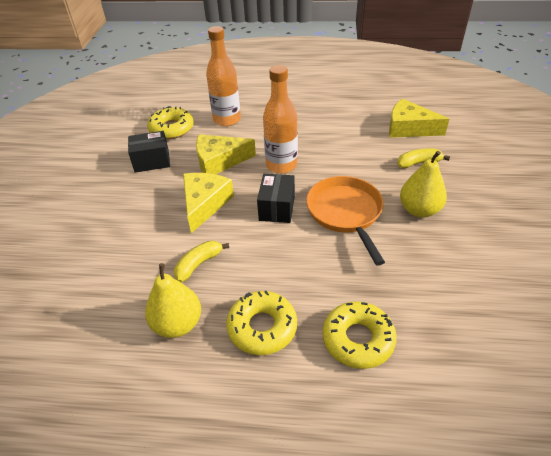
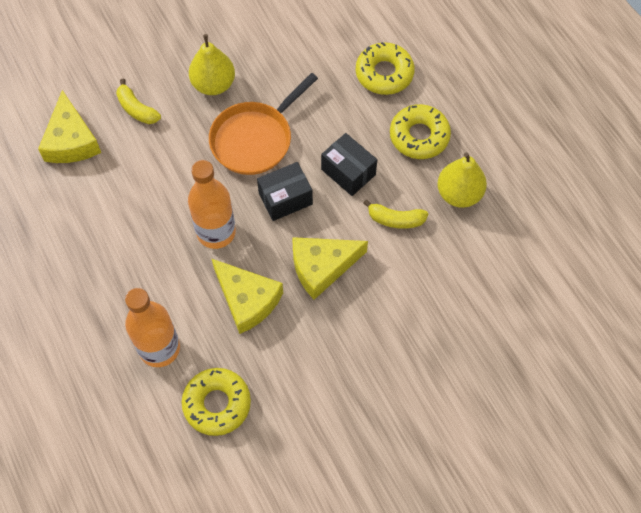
camera: 125 degrees left, 20 degrees up
(152, 161) = (292, 374): black box -> black box (348, 172)

